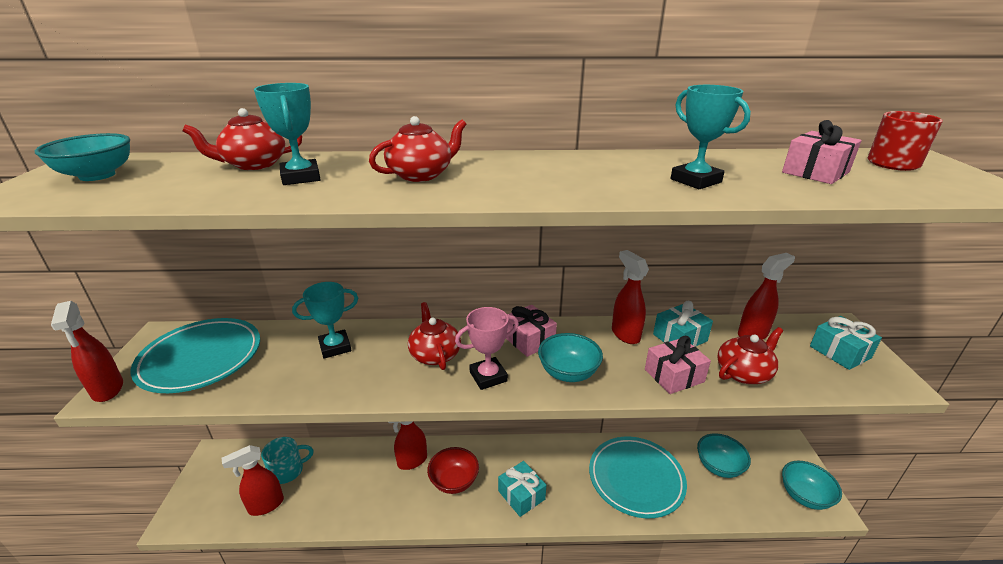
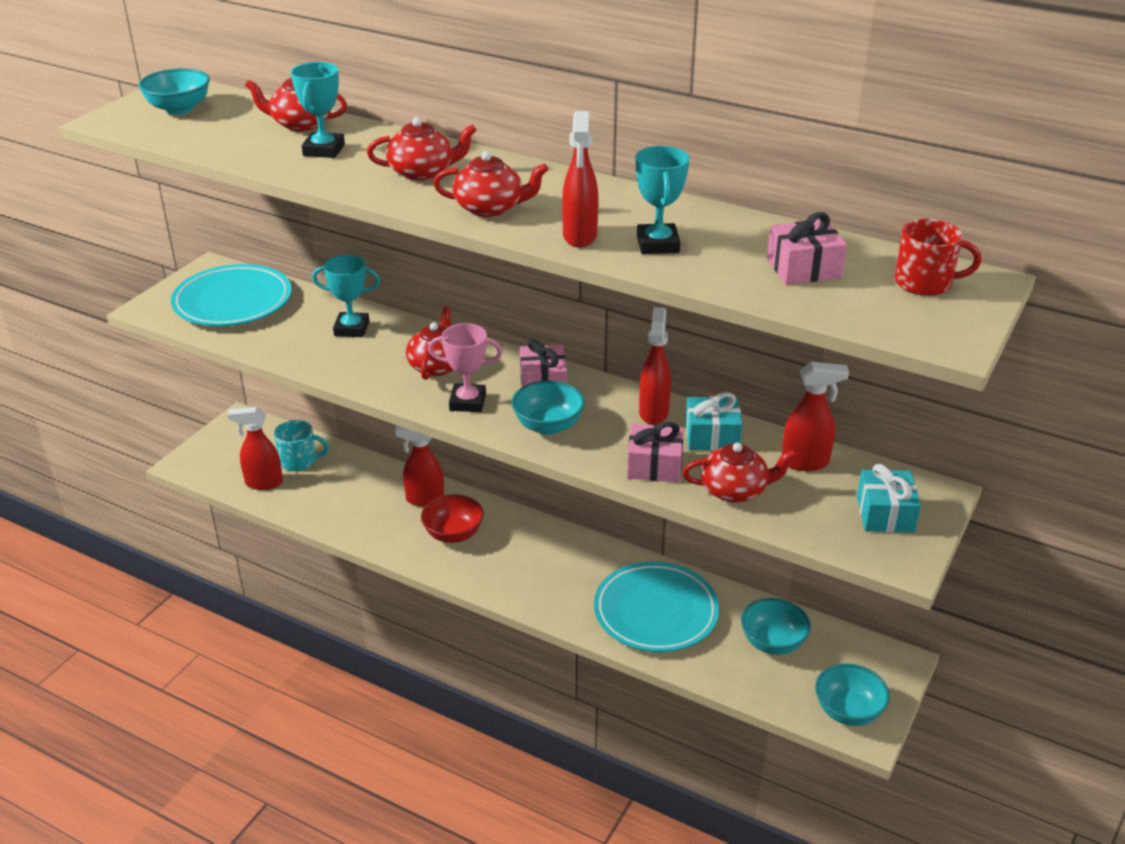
camera: 30 degrees right, 5 degrees up
(108, 390) = (151, 305): red spray bottle -> red spray bottle (579, 236)
(521, 495) = (513, 574): turquoise gift -> none
(523, 186) = (490, 208): none -> red teapot

